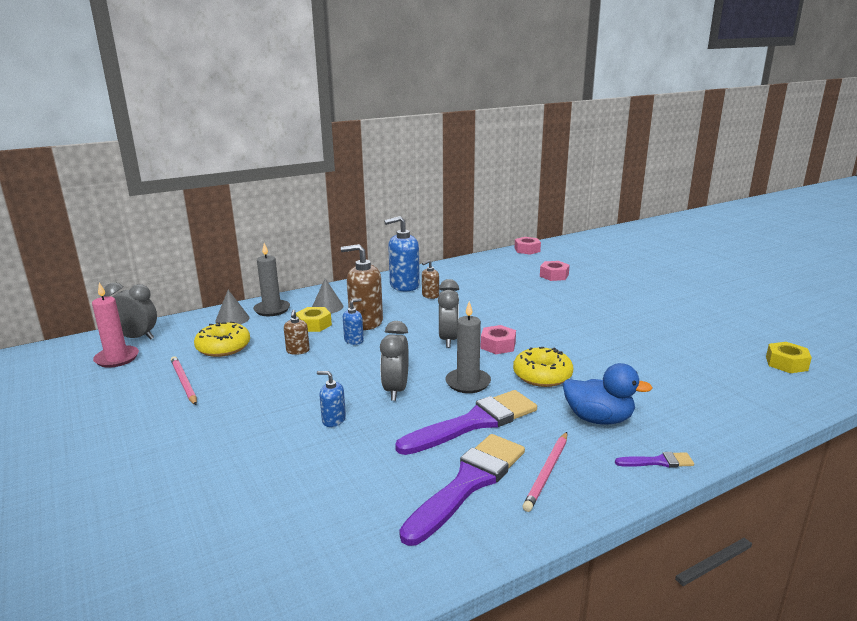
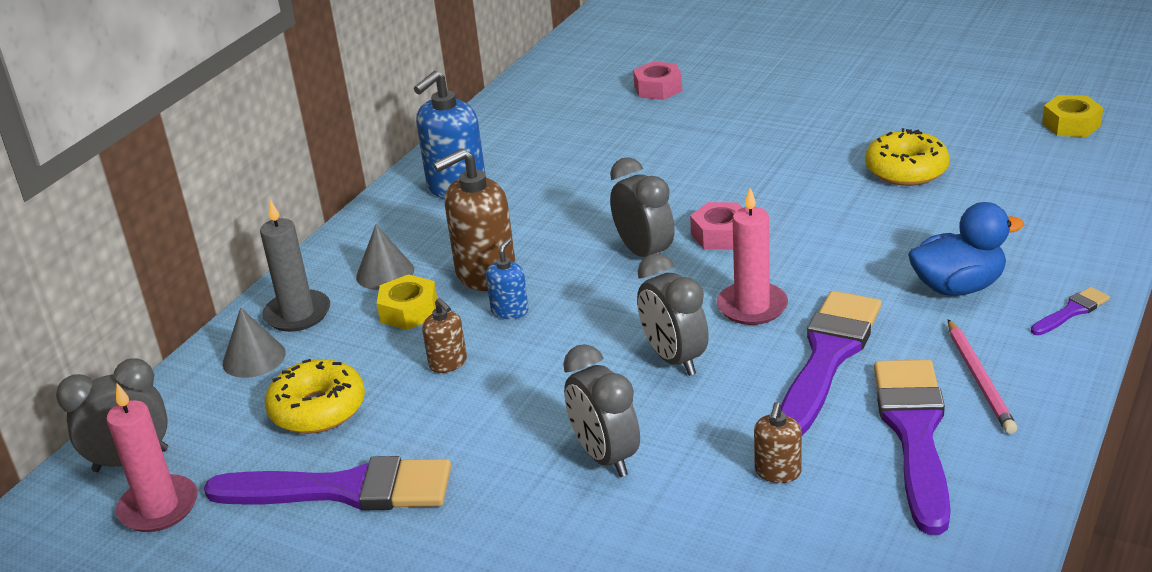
camera: 30 degrees left, 10 degrees up
(183, 382) = (344, 489): pink pencil -> purple brush
(301, 419) = (605, 457): none -> grey clock
(333, 420) = (650, 437): blue soap dispenser -> none
(430, 296) = (521, 191): brown soap dispenser -> brown soap dispenser (778, 472)
(468, 383) = (752, 307): grey candle -> pink candle
(527, 250) = (562, 54): pink nut -> none
(542, 375) = (829, 256): yellow donut -> yellow donut (906, 170)

